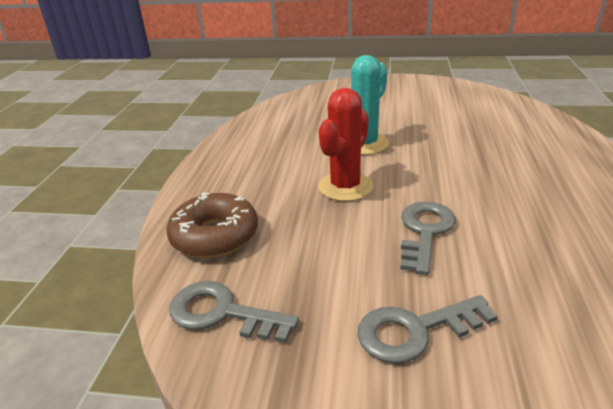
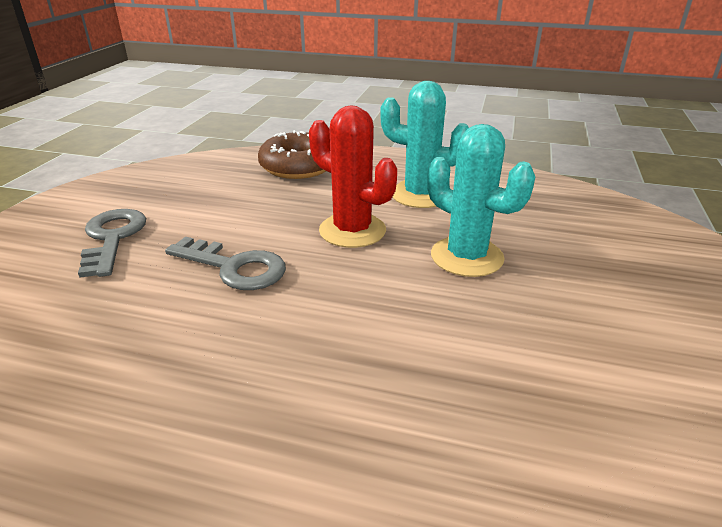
camera: 95 degrees right, 0 degrees up
(222, 313) = (202, 170): grey key -> none
(276, 164) = (420, 195): none -> turquoise cactus

